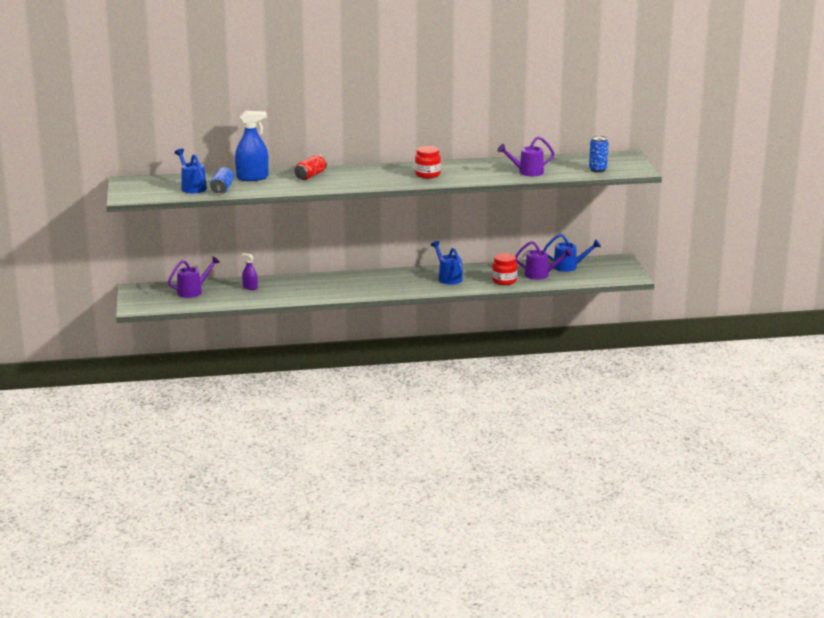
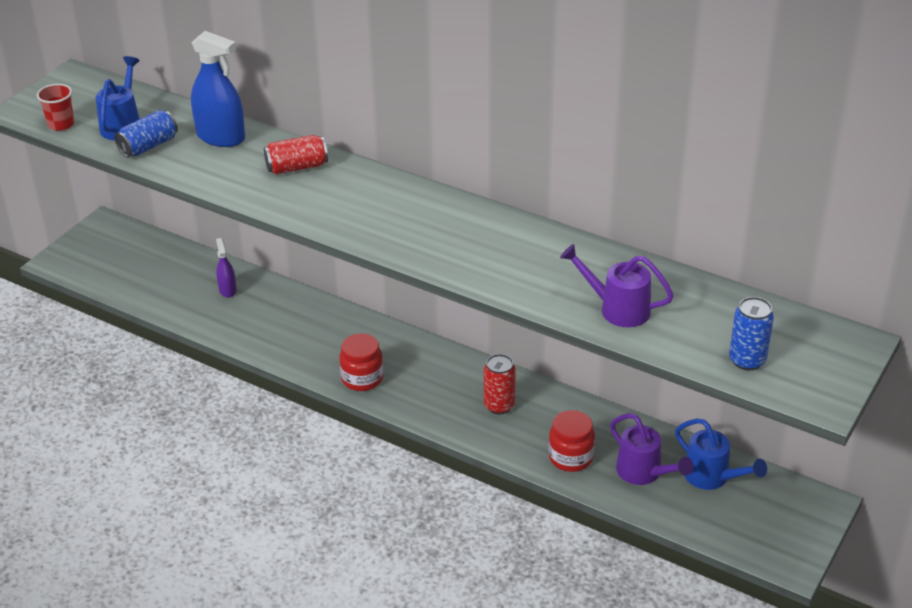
camera: 40 degrees right, 15 degrees up
(158, 195) = (61, 124): none -> red cup
(193, 291) = (157, 263): purple watering can -> none
(427, 174) = (457, 241): red jar -> red jar (362, 378)
(448, 278) = (499, 406): blue watering can -> red can

